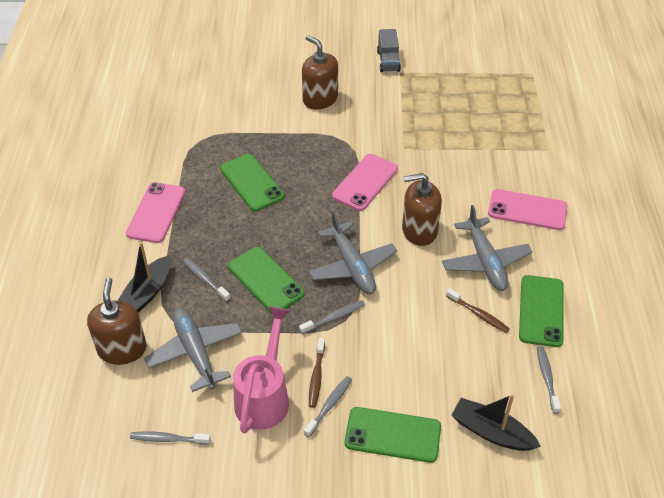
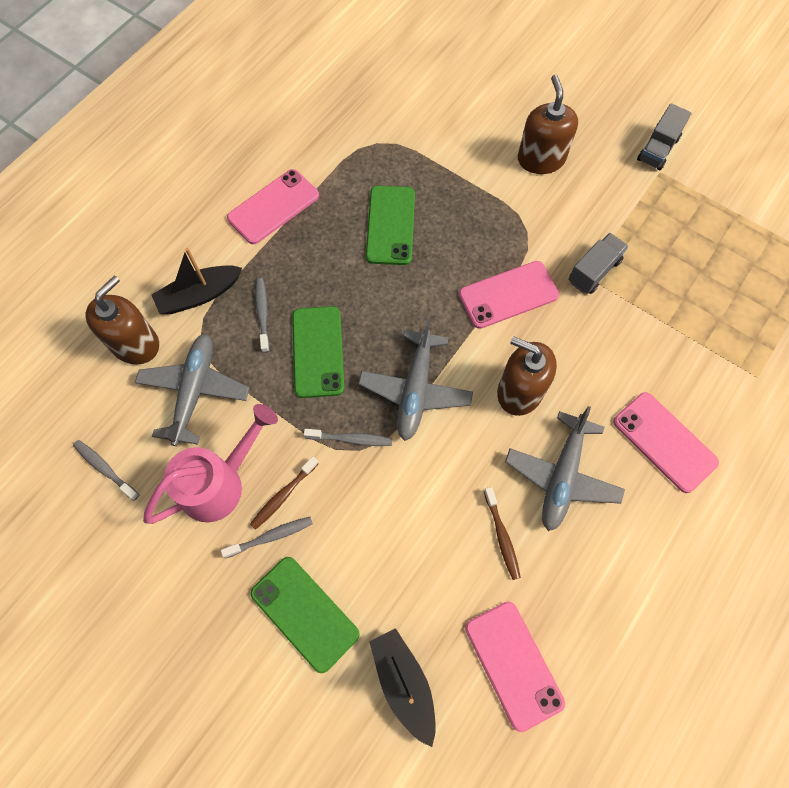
camera: 35 degrees right, 20 degrees up
(407, 143) = (594, 271): none -> grey truck
(541, 311) = (575, 579): green phone -> none
(547, 378) = (513, 664): grey toothbrush -> pink phone

